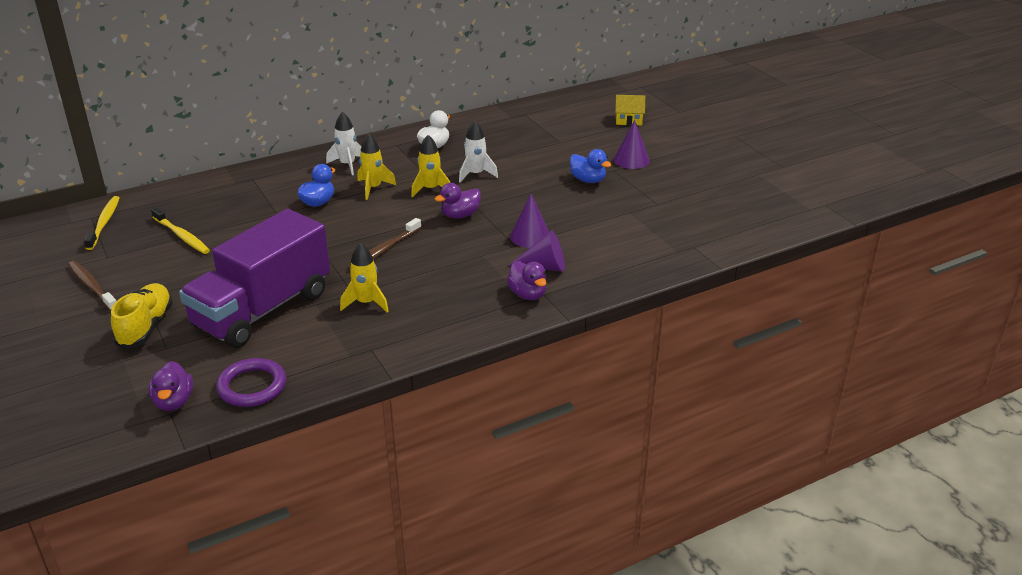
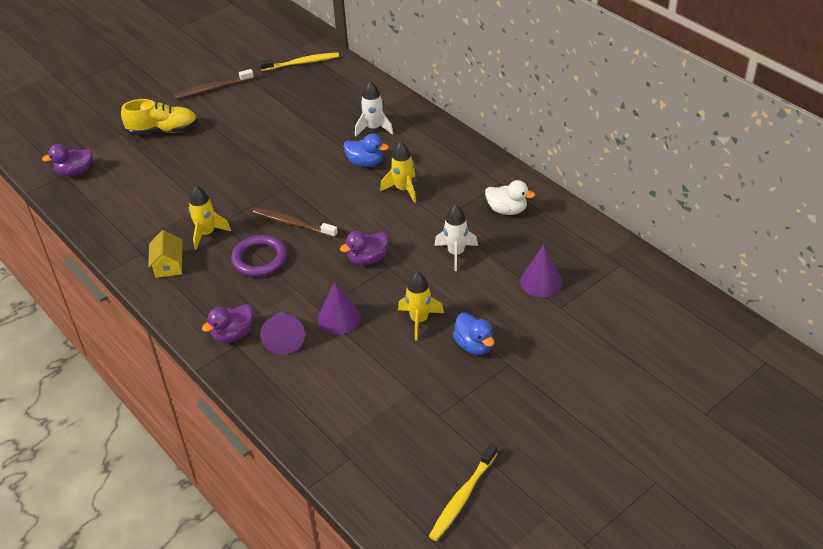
camera: 80 degrees right, 10 degrees up
(92, 286) = (212, 89): brown toothbrush -> brown toothbrush turned 150 degrees counterclockwise
(182, 236) = (290, 106): yellow toothbrush -> yellow toothbrush (462, 497)
(252, 386) = (92, 203): purple ring -> purple ring (259, 259)
(262, 310) = (191, 180): purple truck -> none
(347, 165) = (443, 161): white rocket -> white rocket (373, 128)
(430, 189) = (413, 228): yellow rocket -> yellow rocket (419, 320)
(460, 215) = (367, 259): purple duck -> purple duck turned 75 degrees counterclockwise
(588, 180) = (474, 345): blue duck -> blue duck turned 60 degrees counterclockwise
(628, 120) = (651, 362): yellow house -> yellow house (169, 265)
(631, 160) = (539, 378): purple cone -> purple cone (541, 282)

